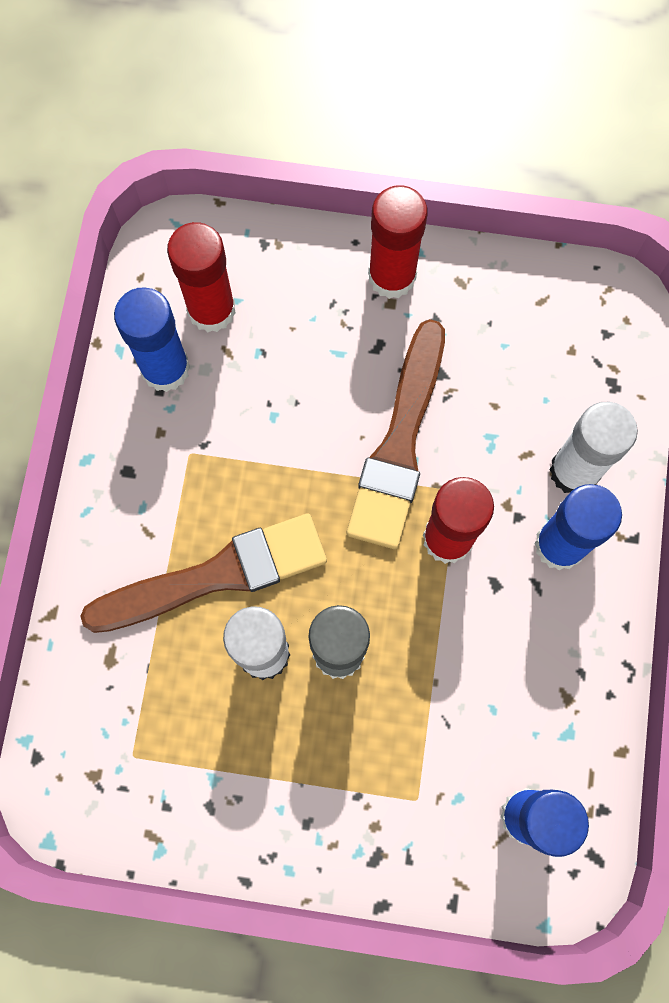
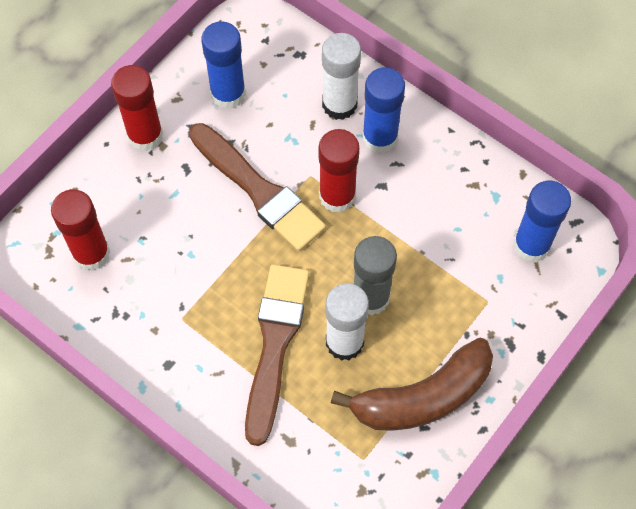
camera: 60 degrees left, 10 degrees down
(165, 368) = (112, 303): blue glue stick -> blue glue stick (228, 93)
(246, 785) = (423, 397): none -> brown banana

